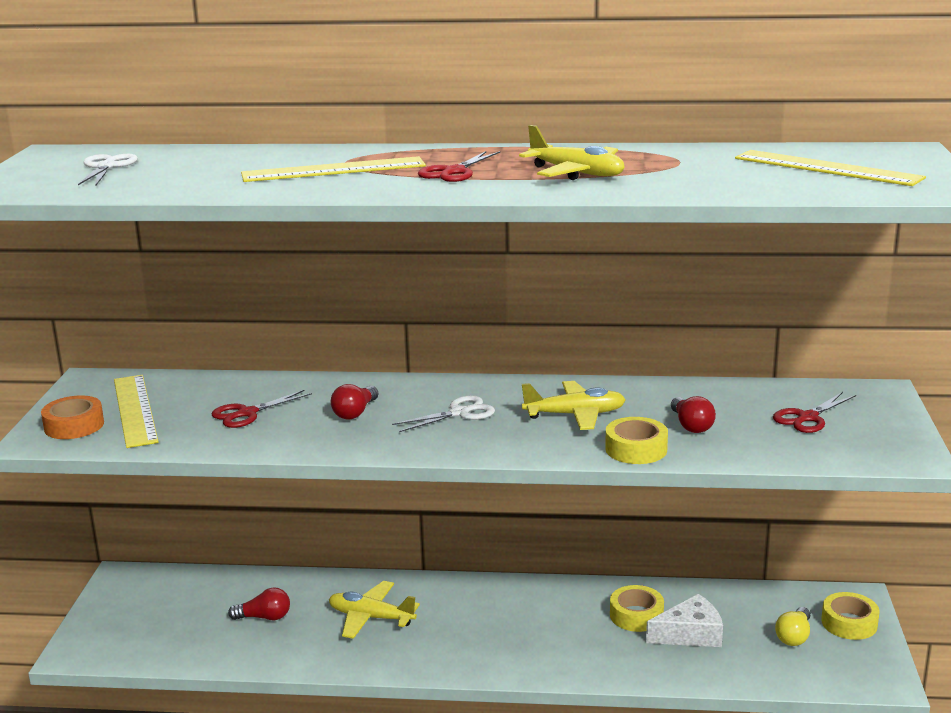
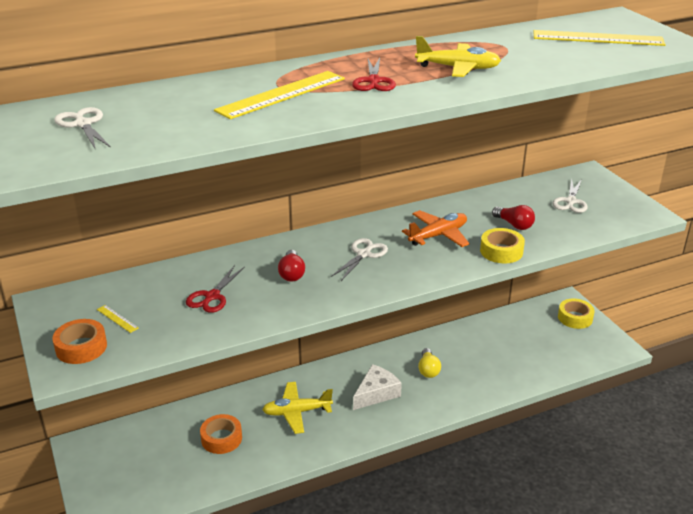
camera: 30 degrees left, 10 degrees up
(134, 410) = (117, 319): yellow ruler -> yellow ruler, size x0.41
(264, 617) = (221, 438): red light bulb -> orange tape
(575, 415) = (438, 235): yellow plane -> orange plane
(636, 615) = (459, 352): yellow tape -> none
(690, 634) = (499, 354): white cheese -> white cheese (376, 393)
(794, 636) = (554, 336): yellow light bulb -> yellow light bulb (428, 370)
(807, 417) = (570, 201): red scissors -> white scissors

